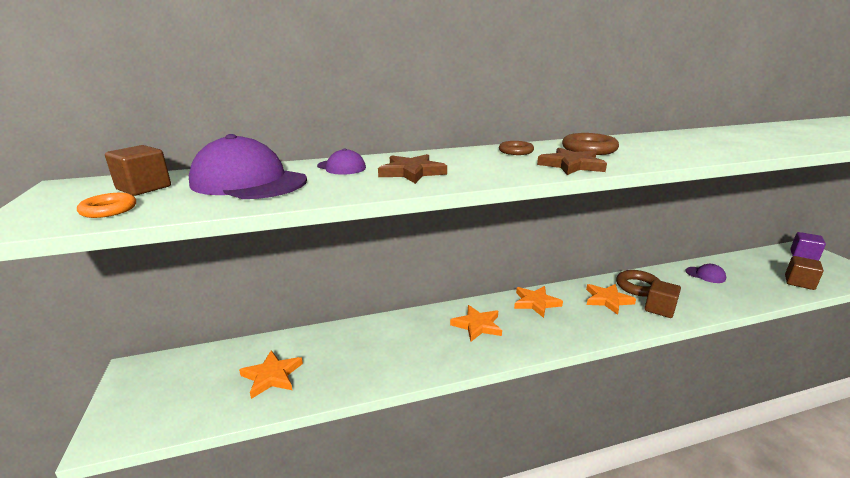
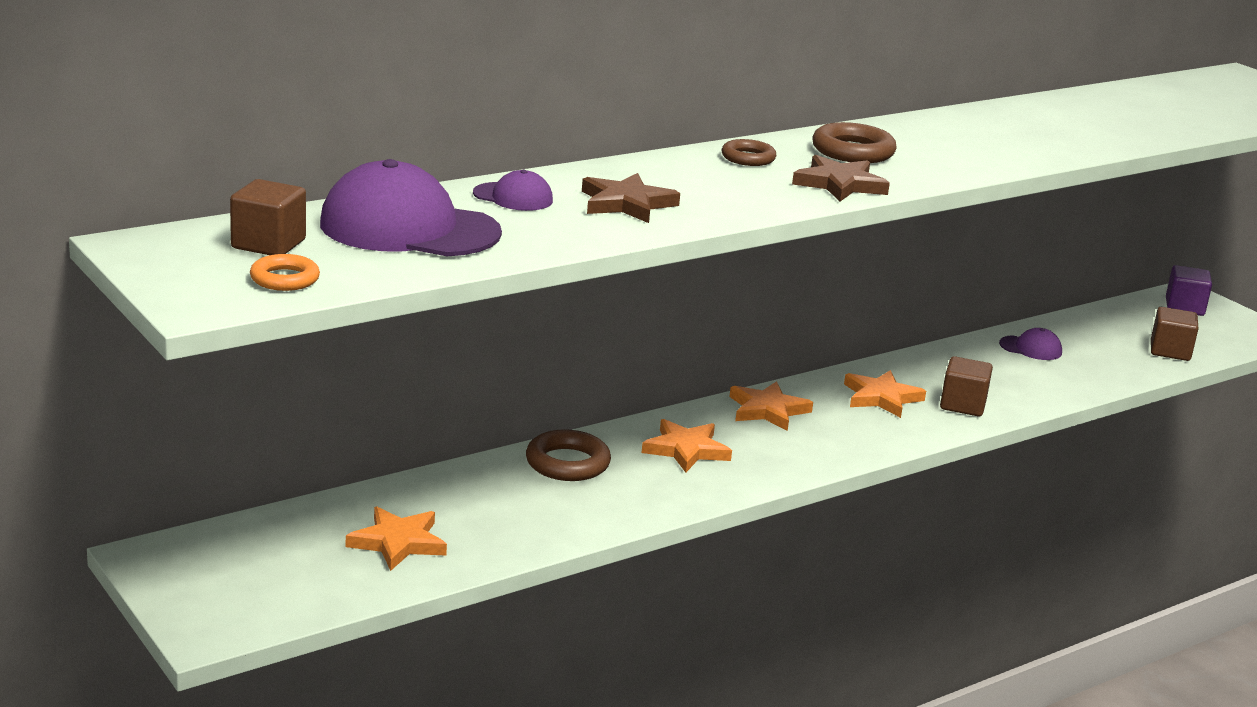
camera: 20 degrees left, 0 degrees up
(638, 286) = (926, 374): brown ring -> brown ring (567, 463)

